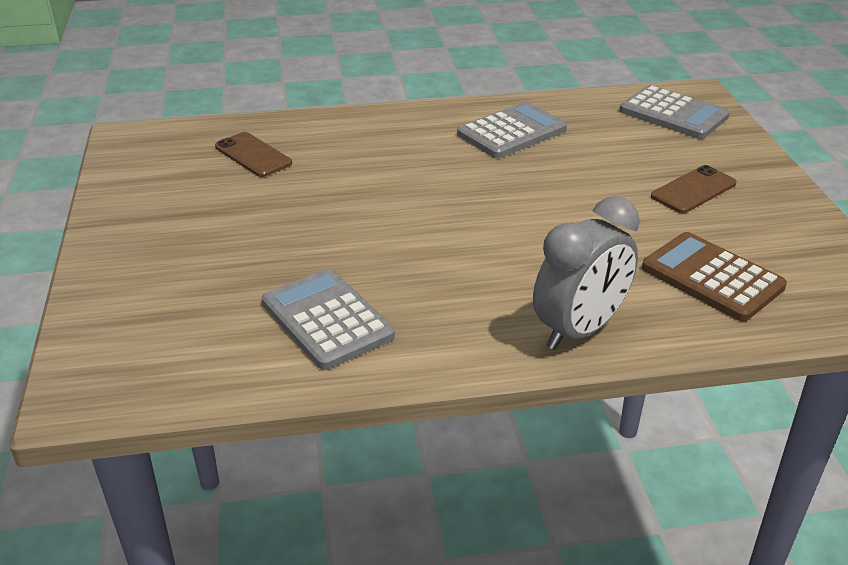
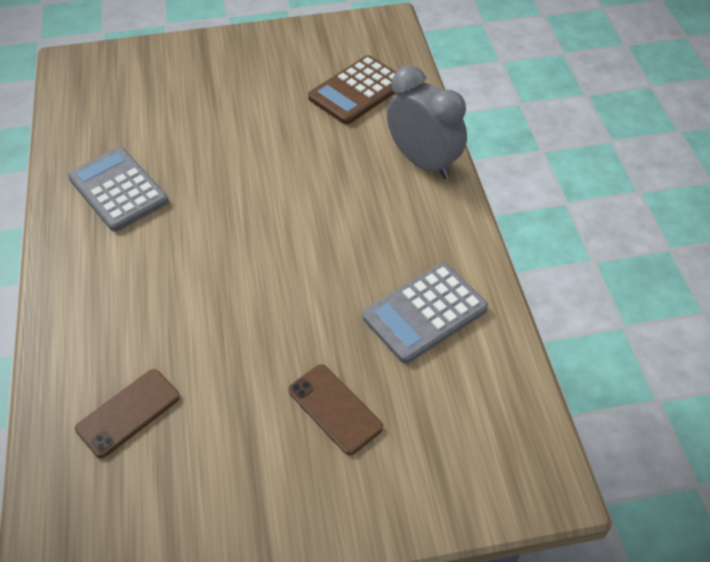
camera: 90 degrees left, 15 degrees up
(673, 114) = (106, 81): grey calculator -> none
(693, 190) = (238, 85): brown phone -> brown phone (335, 409)

